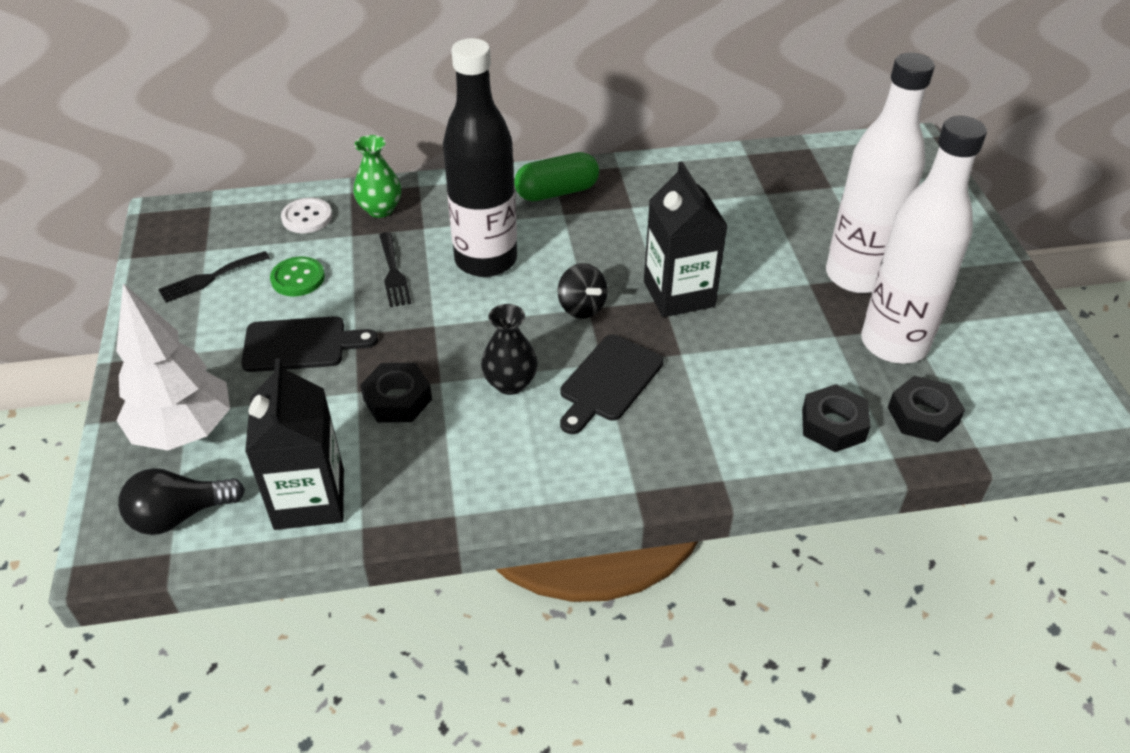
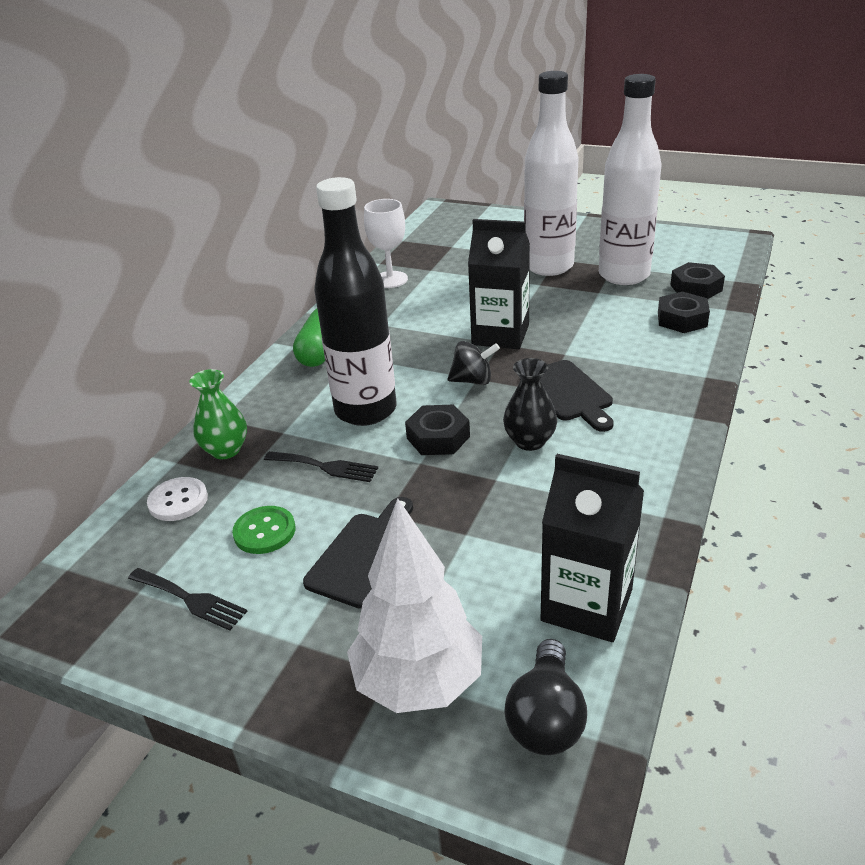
camera: 55 degrees left, 10 degrees down
(210, 278) = (190, 600): black fork -> black fork turned 60 degrees counterclockwise
(397, 399) = (497, 511): black nut -> black nut (438, 437)
(720, 176) = (390, 280): none -> white goblet

